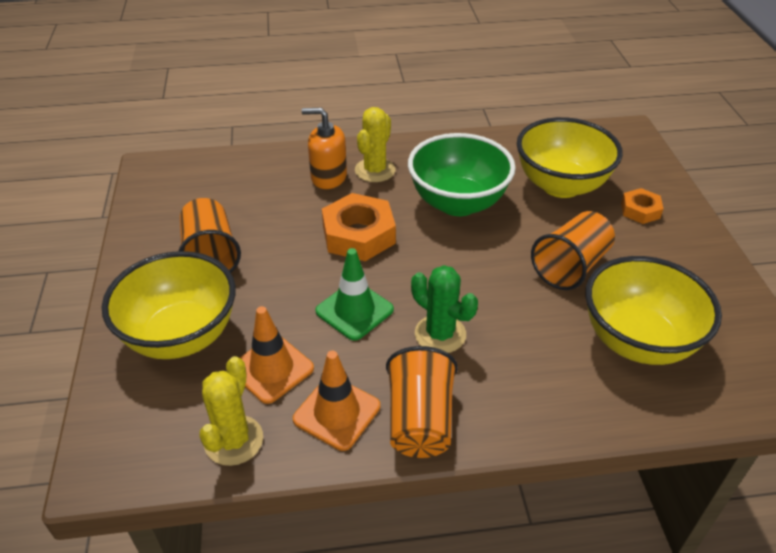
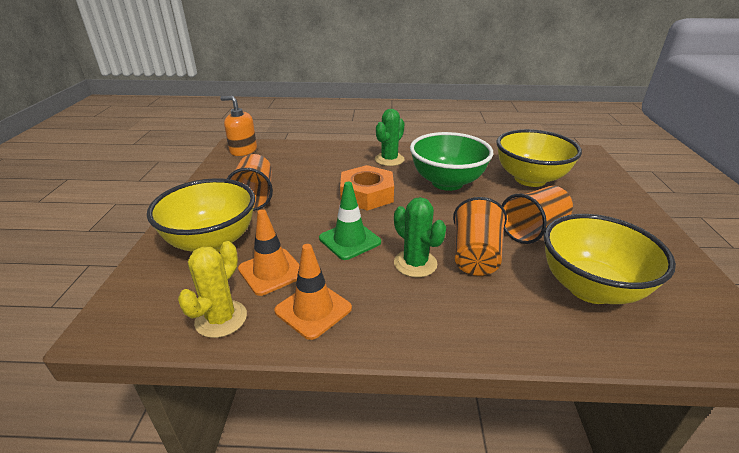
camera: 10 degrees right, 10 degrees down
(328, 177) = (355, 160): orange soap dispenser -> orange soap dispenser (243, 150)
(375, 170) = (389, 159): yellow cactus -> green cactus
(419, 421) = (383, 325): orange cup -> orange cup (475, 256)
(640, 210) = (595, 199): orange nut -> none

